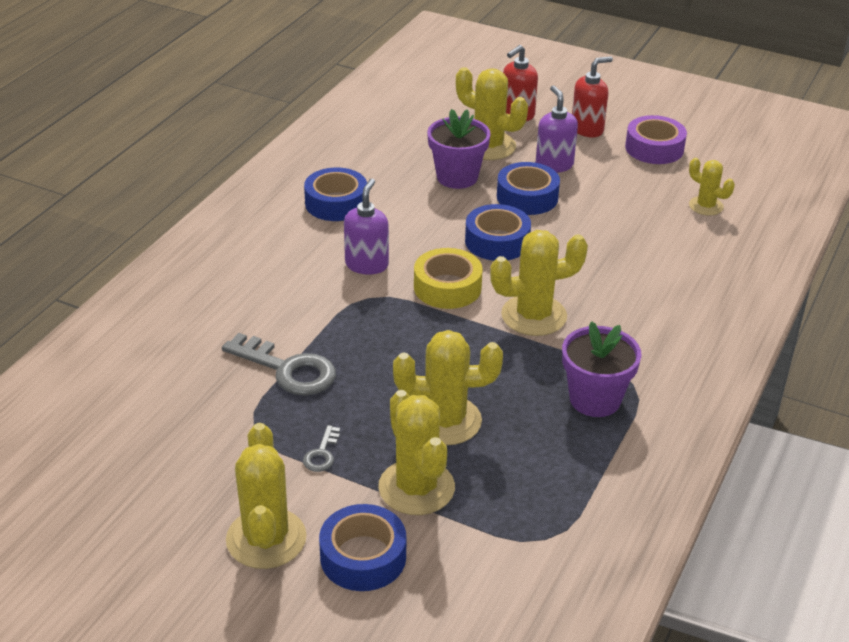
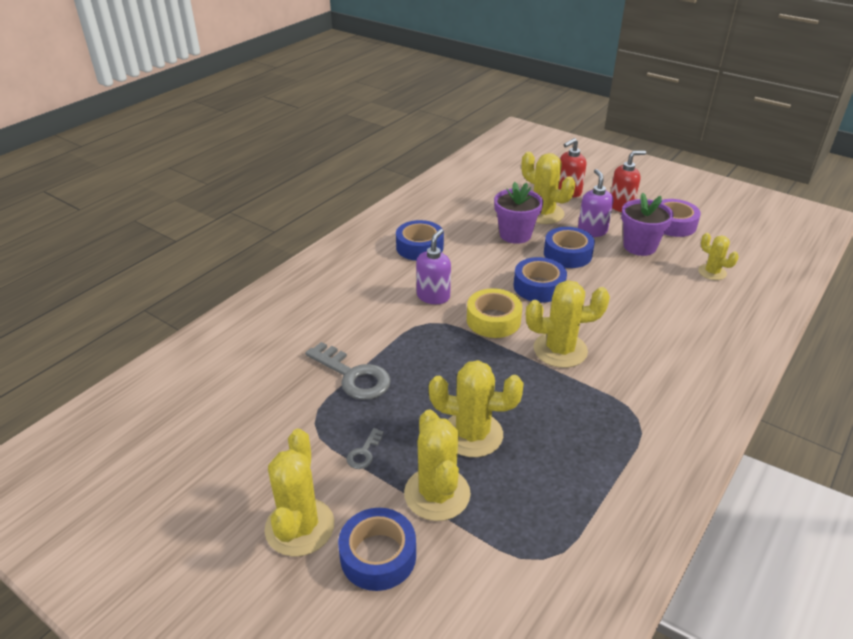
camera: 10 degrees right, 0 degrees up
(595, 399) = (603, 429): purple flower pot -> purple flower pot (639, 246)

